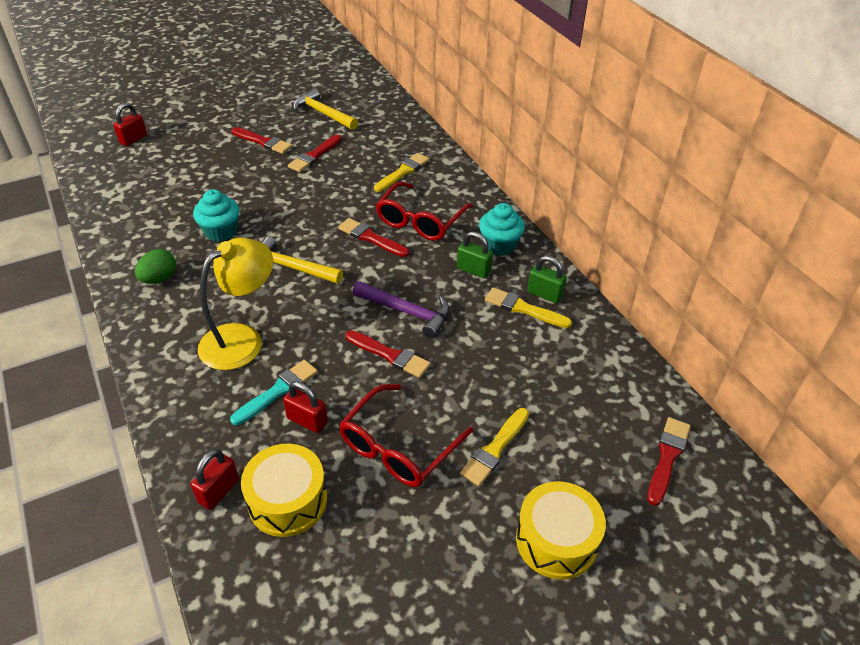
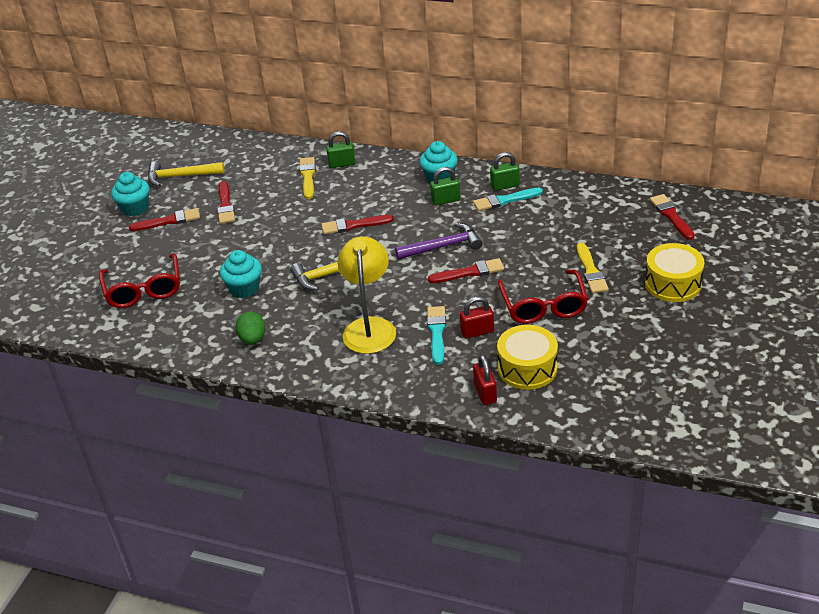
camera: 40 degrees left, 5 degrees down
(133, 139) = (55, 284): red padlock -> none
(260, 118) = (135, 208): none -> turquoise cupcake
(420, 221) = (369, 196): red glasses -> red glasses (144, 290)
(443, 178) = (342, 164): none -> green padlock
(523, 308) = (504, 200): yellow brush -> turquoise brush

